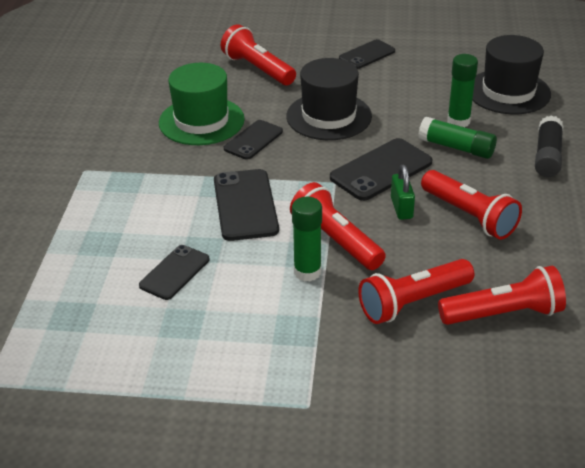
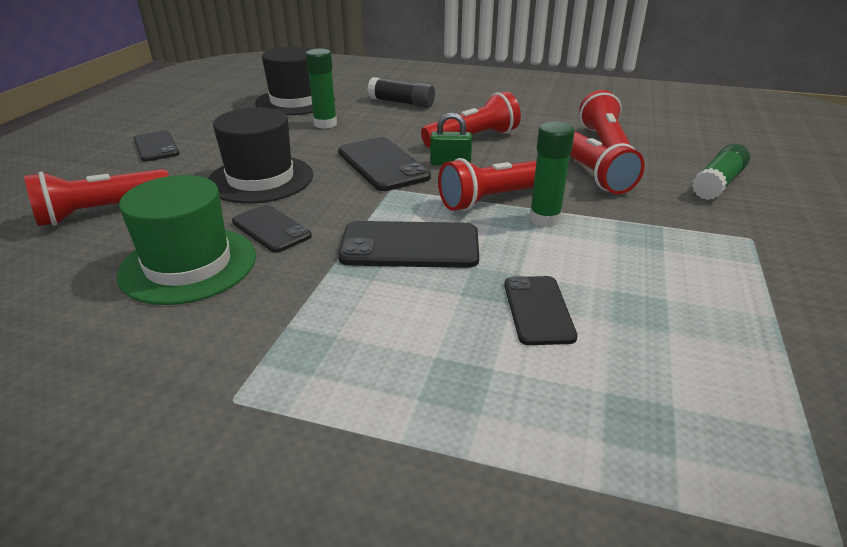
camera: 80 degrees left, 5 degrees down
(174, 272) = (538, 310): black phone -> black phone turned 45 degrees clockwise
(456, 147) = (366, 130): green glue stick -> green glue stick (718, 183)

